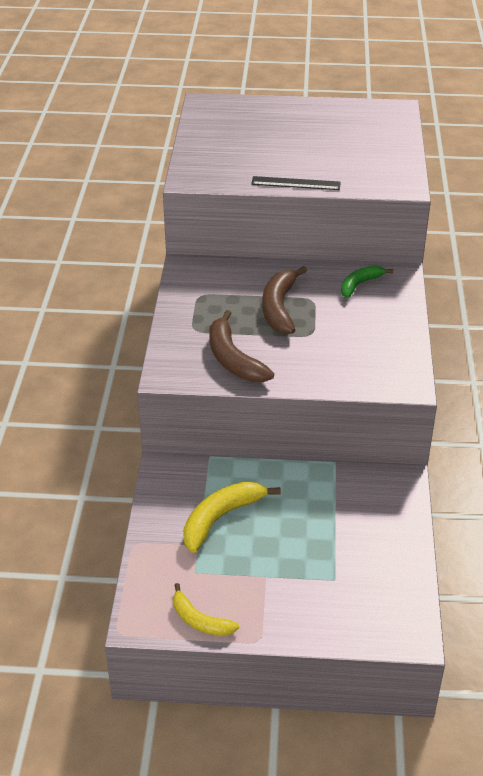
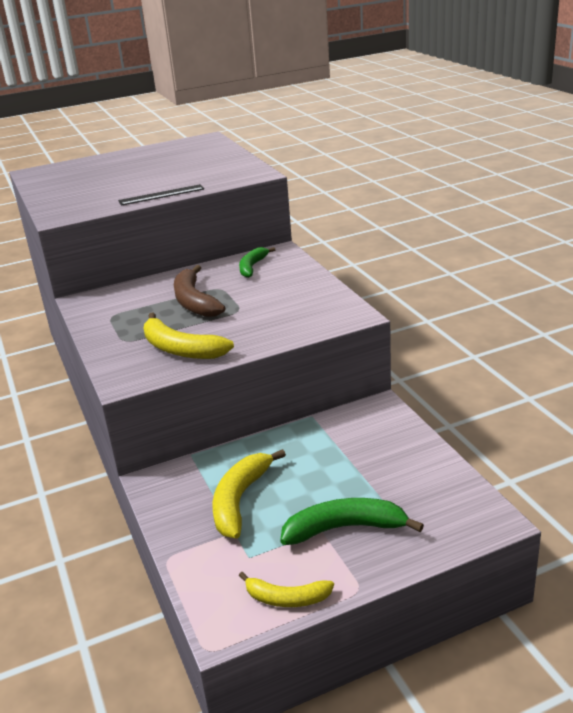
camera: 25 degrees left, 10 degrees down
(233, 359) = (181, 349): brown banana -> yellow banana
(285, 583) = (344, 528): none -> green banana

